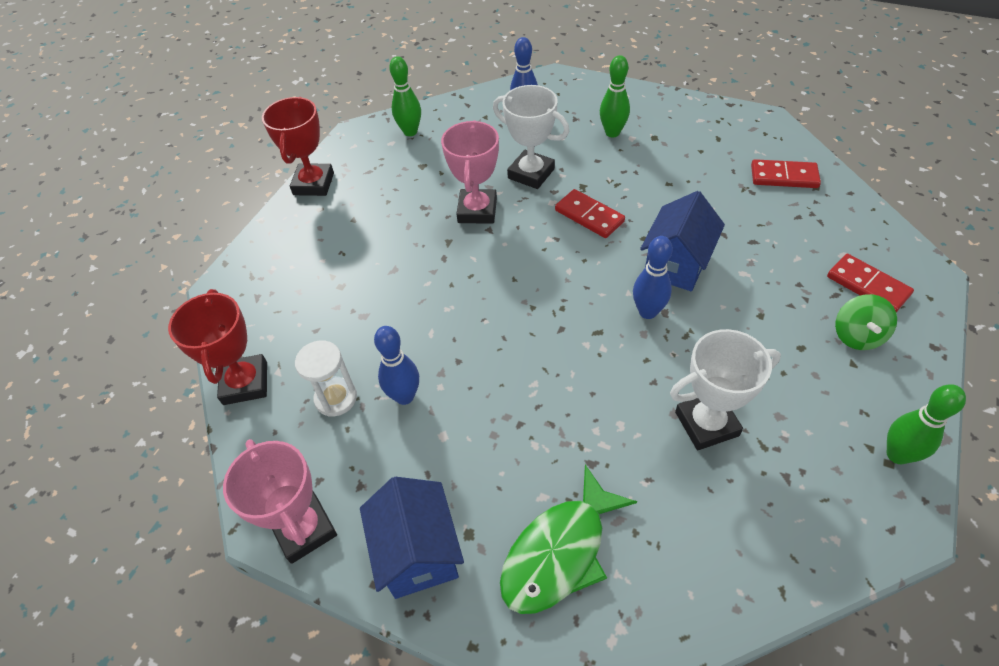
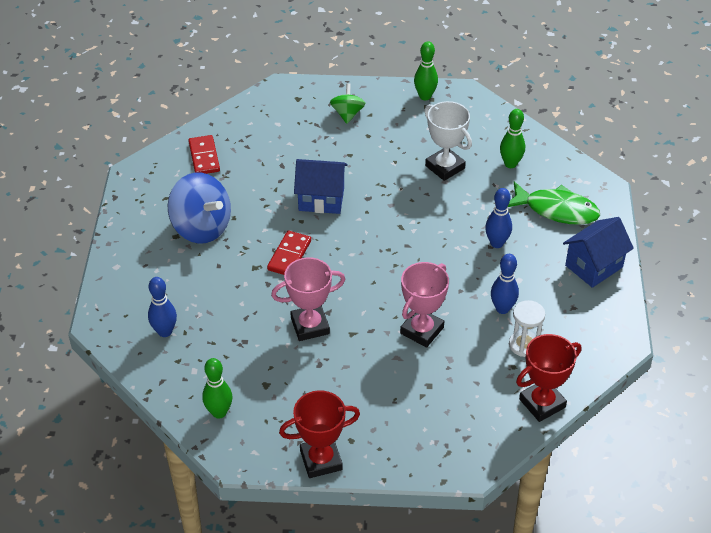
camera: 115 degrees left, 5 degrees down
(304, 529) = (614, 322): pink trophy -> pink trophy (422, 330)
(531, 174) = (251, 304): white trophy -> none
(612, 133) = (177, 263): green bowling pin -> green bowling pin (510, 164)
(647, 312) = (372, 206): blue bowling pin -> blue bowling pin (496, 243)
(661, 157) = (201, 227): none -> blue spinning top
(857, 335) = (347, 114): green spinning top -> green spinning top turned 75 degrees counterclockwise
(867, 286) = (303, 111): red domino -> none

